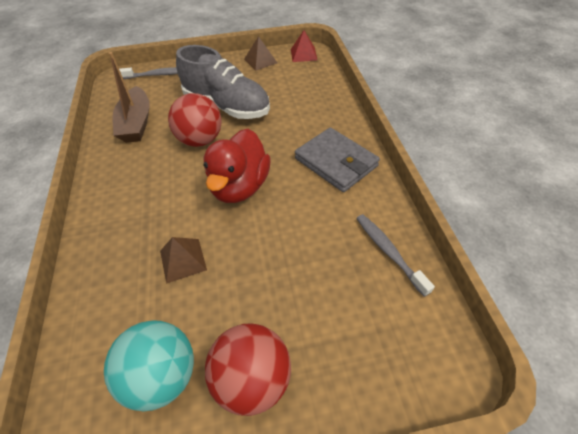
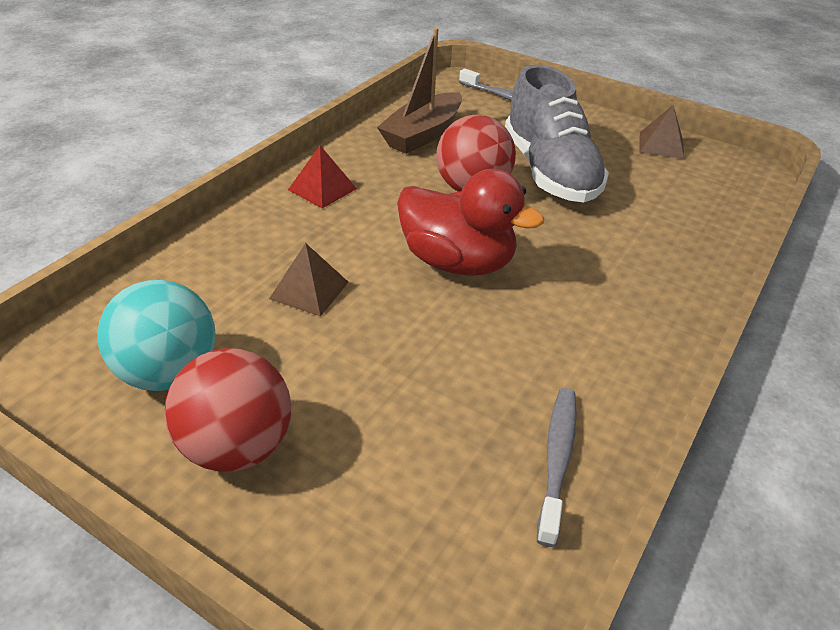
camera: 40 degrees right, 10 degrees down
(240, 187) = (457, 262): red duck -> red duck turned 120 degrees counterclockwise
(303, 54) = (739, 167): red pyramid -> red pyramid (322, 189)
(336, 162) = (618, 314): grey wallet -> none

